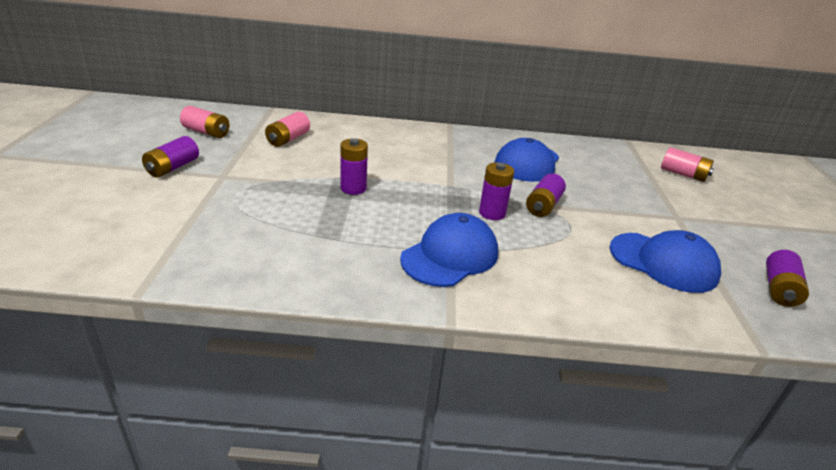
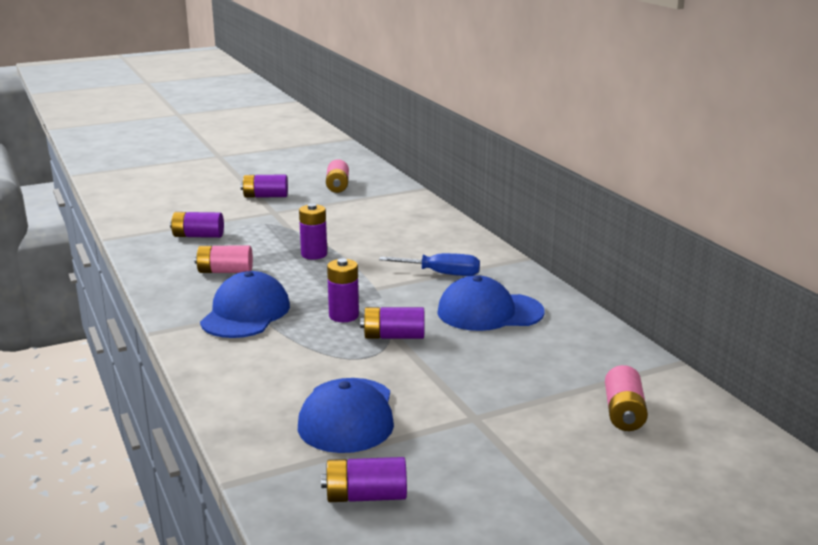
camera: 65 degrees right, 10 degrees down
(225, 230) = (198, 236): none -> purple battery
(288, 139) = (369, 211): pink battery -> pink battery (225, 271)
(448, 155) = (442, 274): none -> blue screwdriver
(450, 255) = (246, 313): blue cap -> blue cap turned 90 degrees counterclockwise

